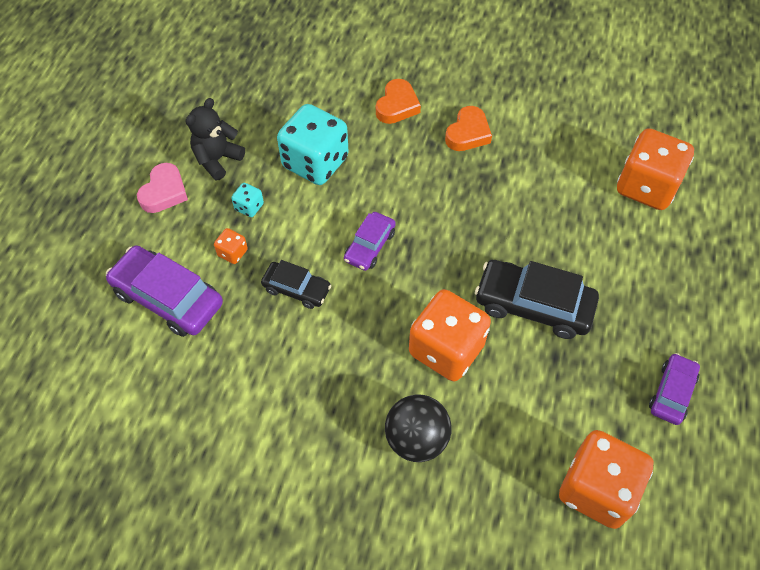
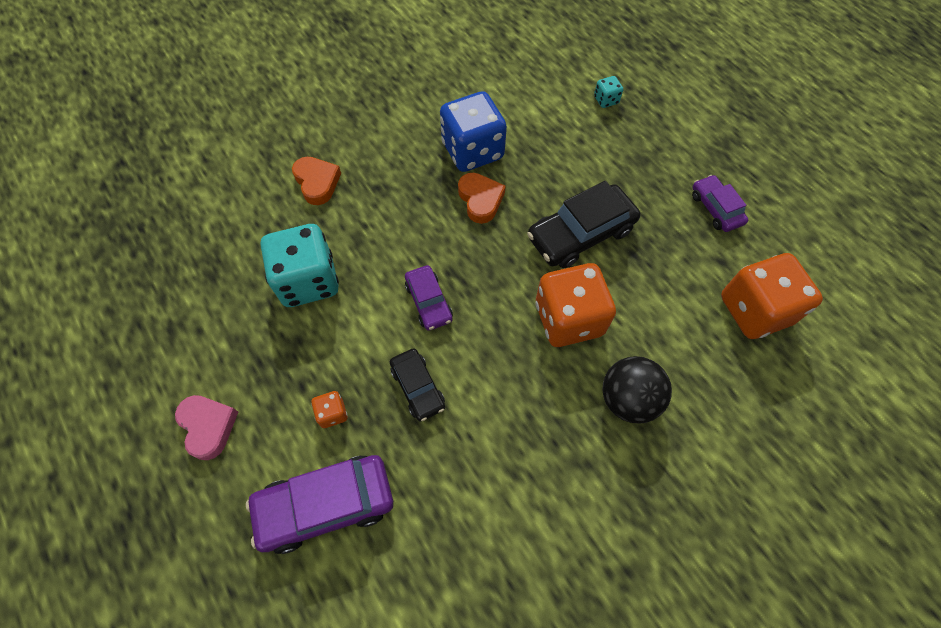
camera: 50 degrees left, 5 degrees up
(217, 159) = (222, 355): black teddy bear -> none
(249, 207) = (299, 365): turquoise dice -> turquoise dice (606, 100)
(296, 289) = (417, 387): black car -> black car turned 90 degrees clockwise
(468, 133) = (394, 158): orange heart -> orange heart (480, 200)
(530, 177) = (472, 151): none -> blue dice
(646, 187) = (547, 94): orange dice -> none

